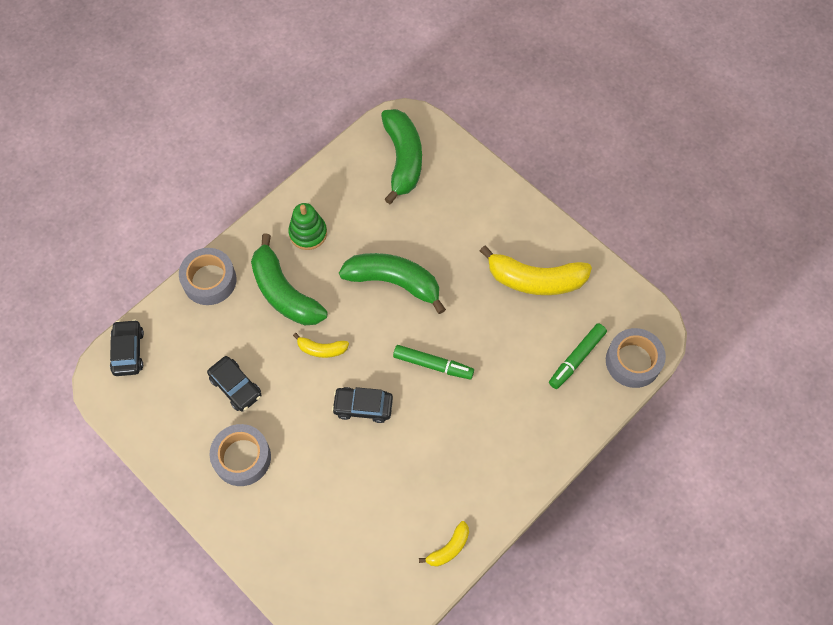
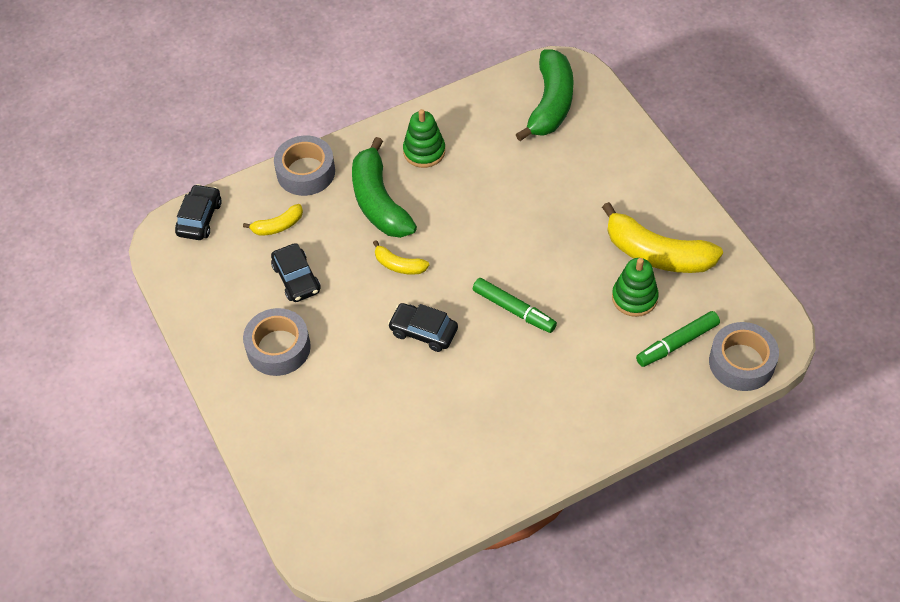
camera: 20 degrees right, 10 degrees down
(394, 282) = (499, 219): green banana -> none
(449, 548) = (468, 495): yellow banana -> yellow banana (278, 226)
(529, 326) = (634, 298): none -> green stacking toy

